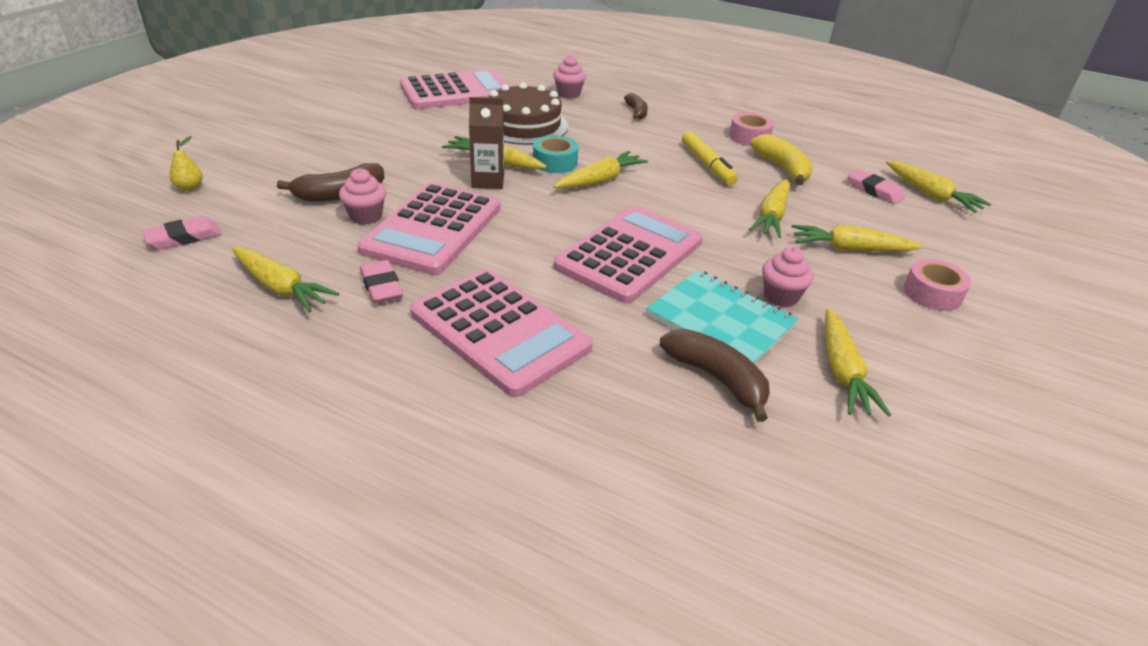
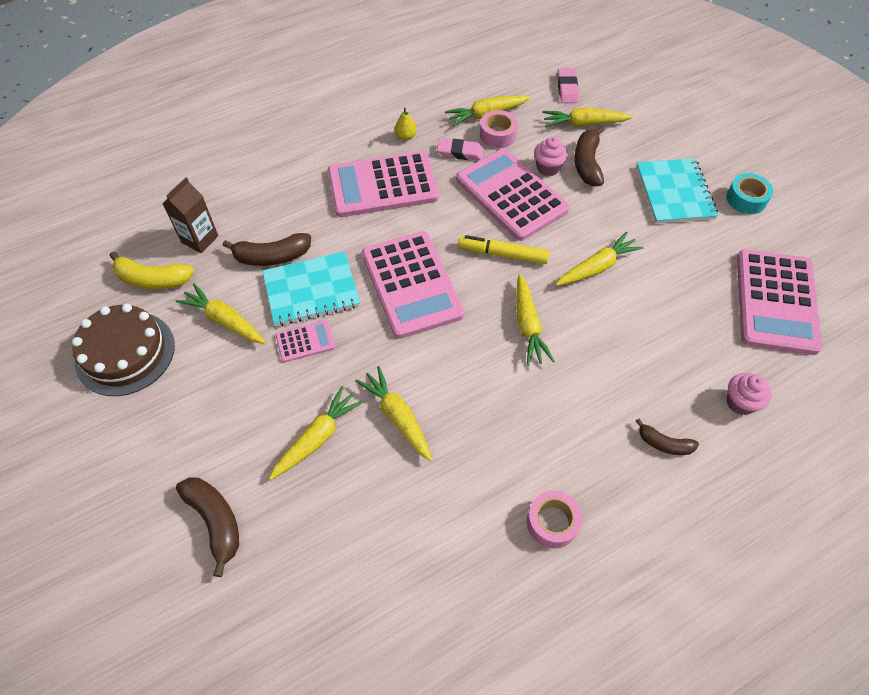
camera: 125 degrees right, 20 degrees up
(189, 187) = (634, 99): yellow pear -> yellow pear (405, 137)
(353, 143) = (674, 192): none -> turquoise notebook
(488, 181) = (565, 250): brown carton -> brown carton (200, 239)
(524, 125) = (668, 322): brown cake -> brown cake (125, 353)
(555, 162) = (576, 309): turquoise tape -> turquoise tape (746, 199)
(707, 165) = (511, 430): yellow marker -> yellow marker (503, 254)
(780, 296) = (305, 341): pink cupcake -> pink calculator
(782, 168) = (469, 498): yellow banana -> yellow banana (153, 279)
(874, 190) = (379, 554): pink eraser -> none
(931, 195) = (336, 610): yellow carrot -> yellow carrot (583, 124)
(932, 294) = (232, 446): pink tape -> pink tape (498, 135)
(988, 272) = (215, 521): none -> brown banana

